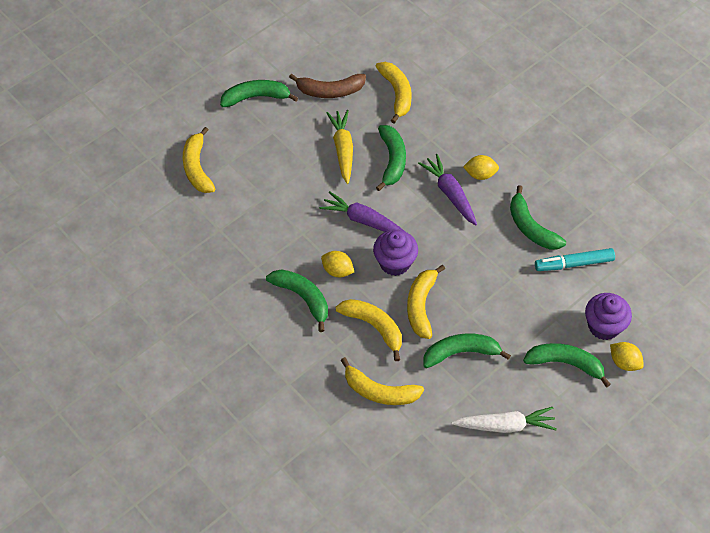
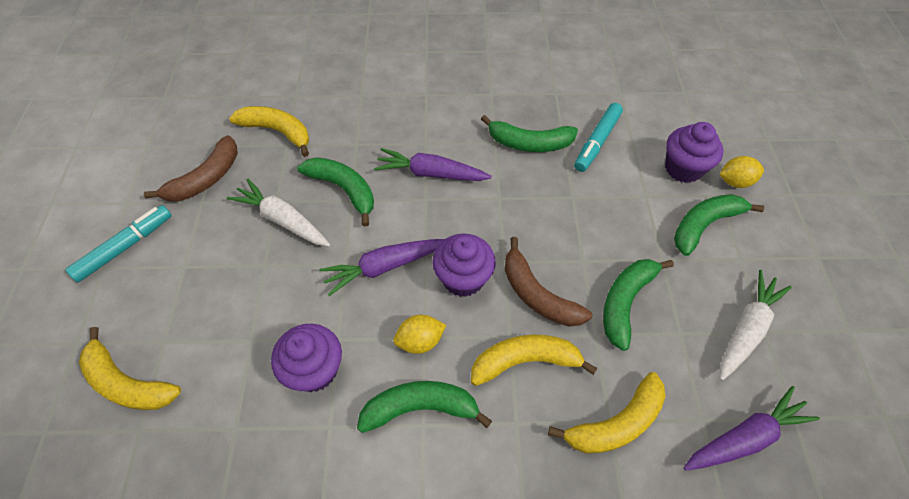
camera: 50 degrees left, 0 degrees up
(256, 97) = (125, 247): green banana -> turquoise marker
(277, 237) = (315, 370): none -> purple cupcake
(343, 149) = (282, 220): yellow carrot -> white carrot
(421, 305) = (537, 294): yellow banana -> brown banana
(431, 457) = (745, 437): none -> purple carrot
(480, 174) = (435, 137): yellow lemon -> none

